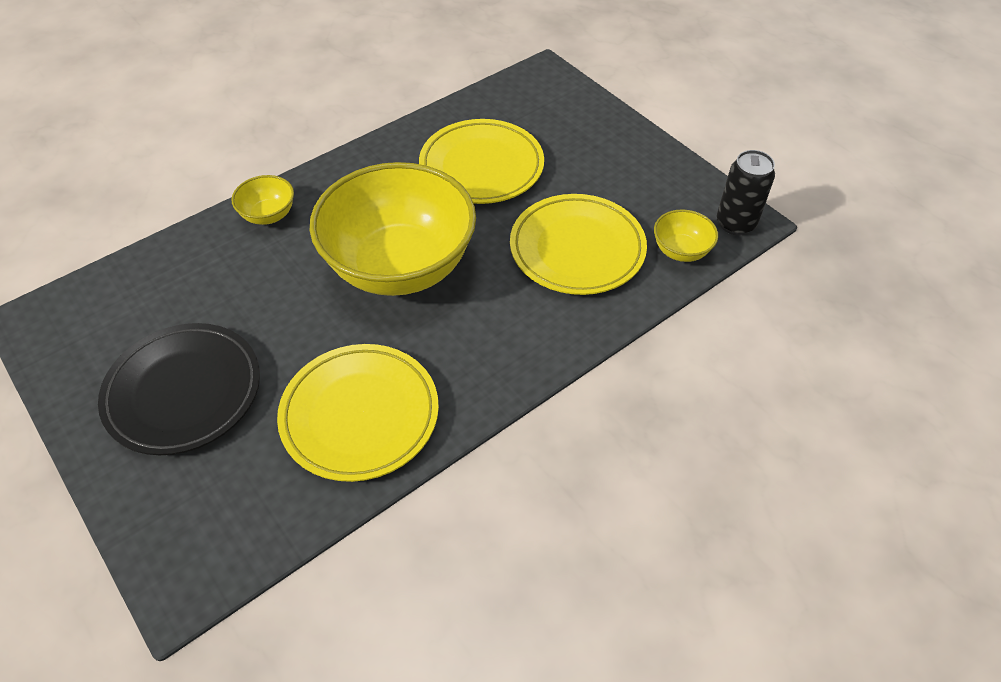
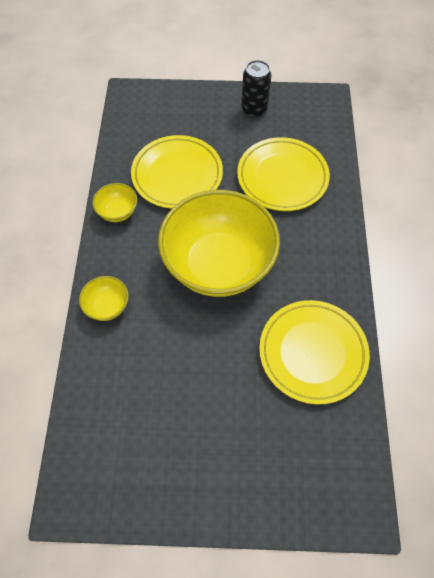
camera: 50 degrees left, 10 degrees up
(184, 392) = (218, 438): black plate -> none
(681, 251) = (323, 137): yellow bowl -> yellow bowl (118, 212)
(735, 223) = (326, 104): black can -> black can (254, 110)

